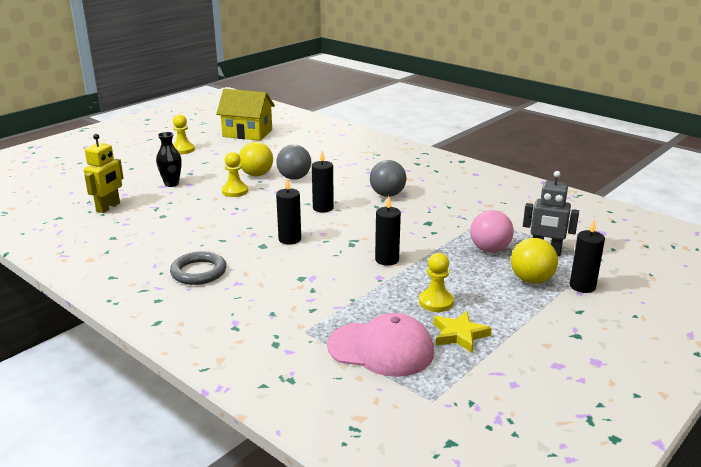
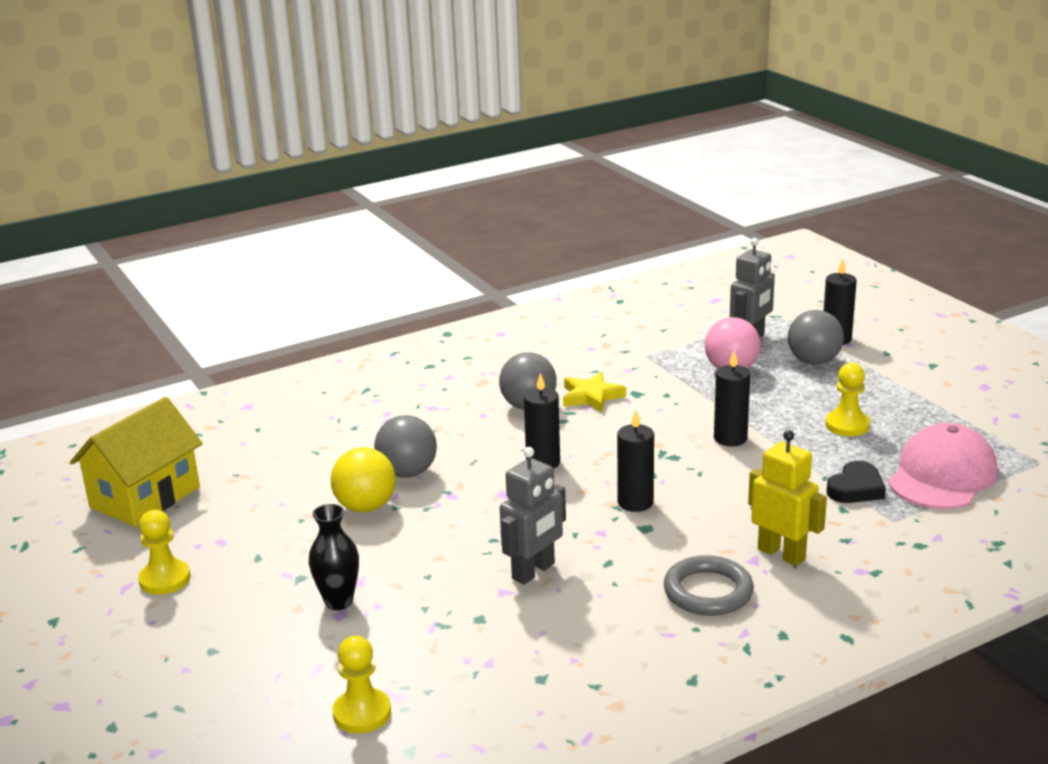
camera: 70 degrees left, 0 degrees up
(108, 207) = (401, 682): yellow robot -> yellow robot (781, 554)
(208, 222) = (534, 571): none -> grey robot
(235, 191) = (423, 535): yellow pawn -> yellow pawn (362, 713)
(343, 312) = (856, 488): none -> black heart
(459, 335) = (920, 425): yellow star -> yellow star (591, 396)
(531, 280) = (813, 362): yellow ball -> grey ball

